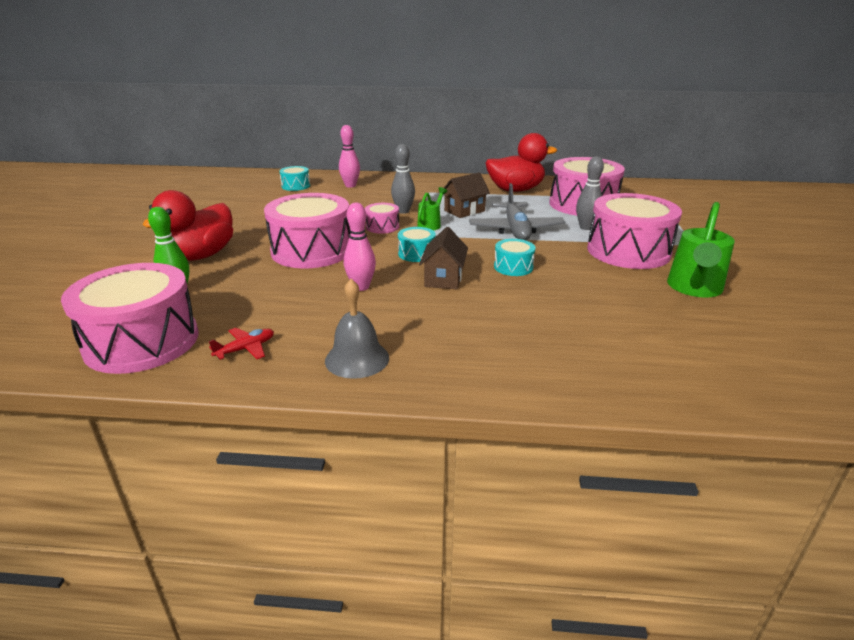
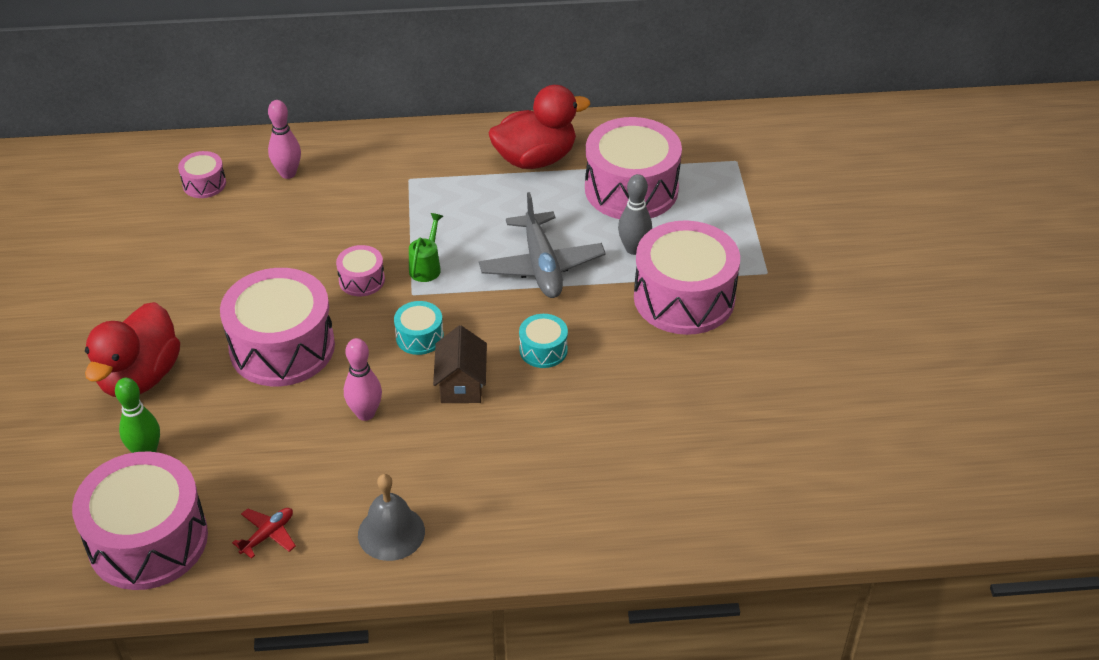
camera: 10 degrees left, 15 degrees up
(296, 186) = (204, 184): turquoise drum -> pink drum
(403, 211) = (382, 237): grey bowling pin -> none
(464, 211) = (468, 226): brown house -> none
(694, 289) = (752, 366): green watering can -> none

